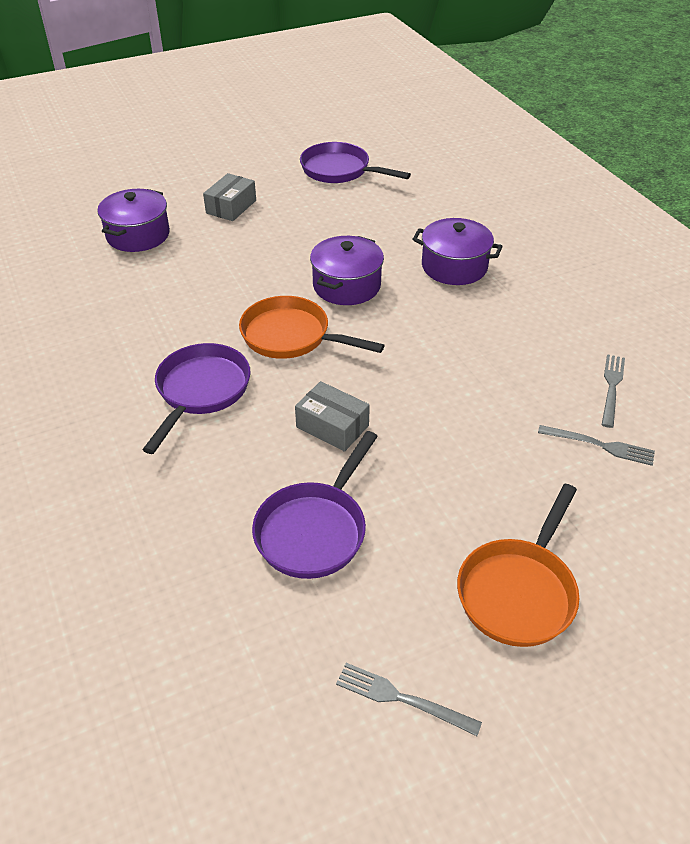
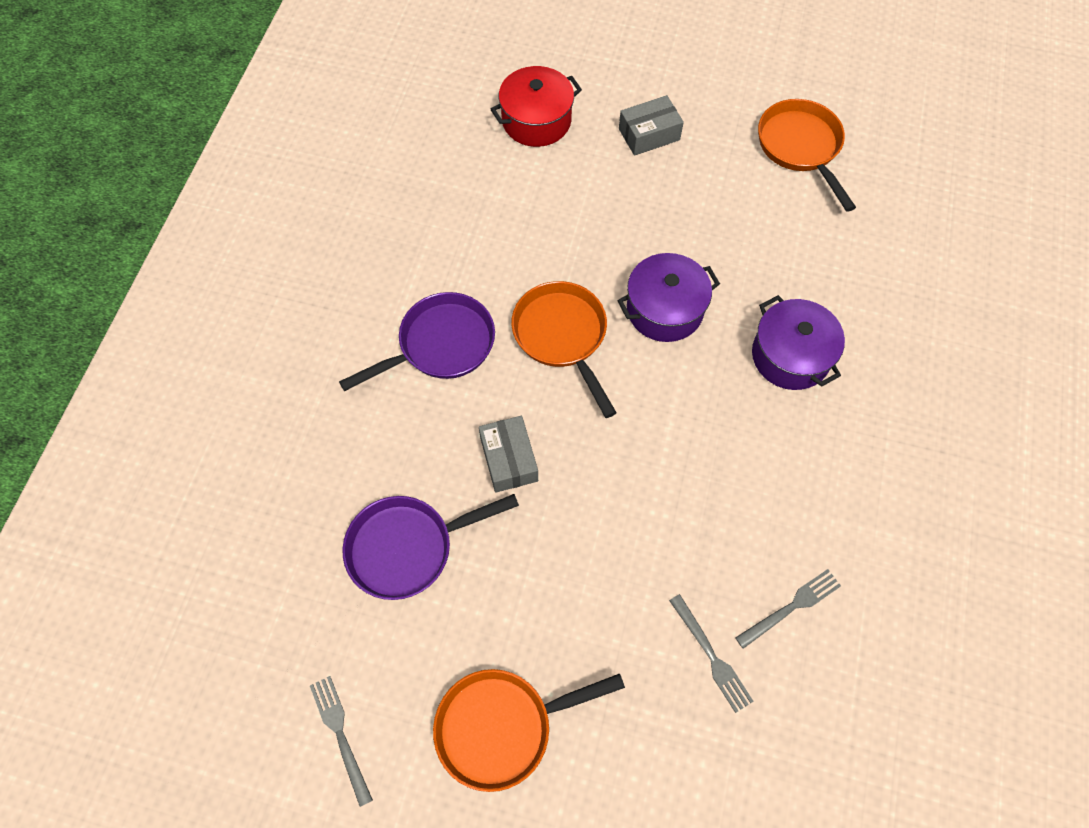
camera: 40 degrees right, 20 degrees up
(138, 235) = (536, 121): purple pot -> red pot
(339, 170) = (801, 147): purple pan -> orange pan

